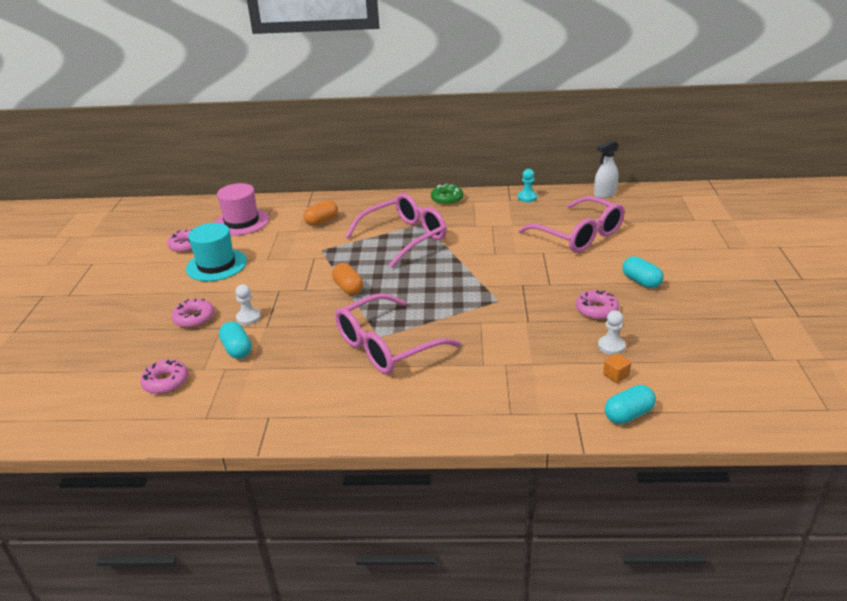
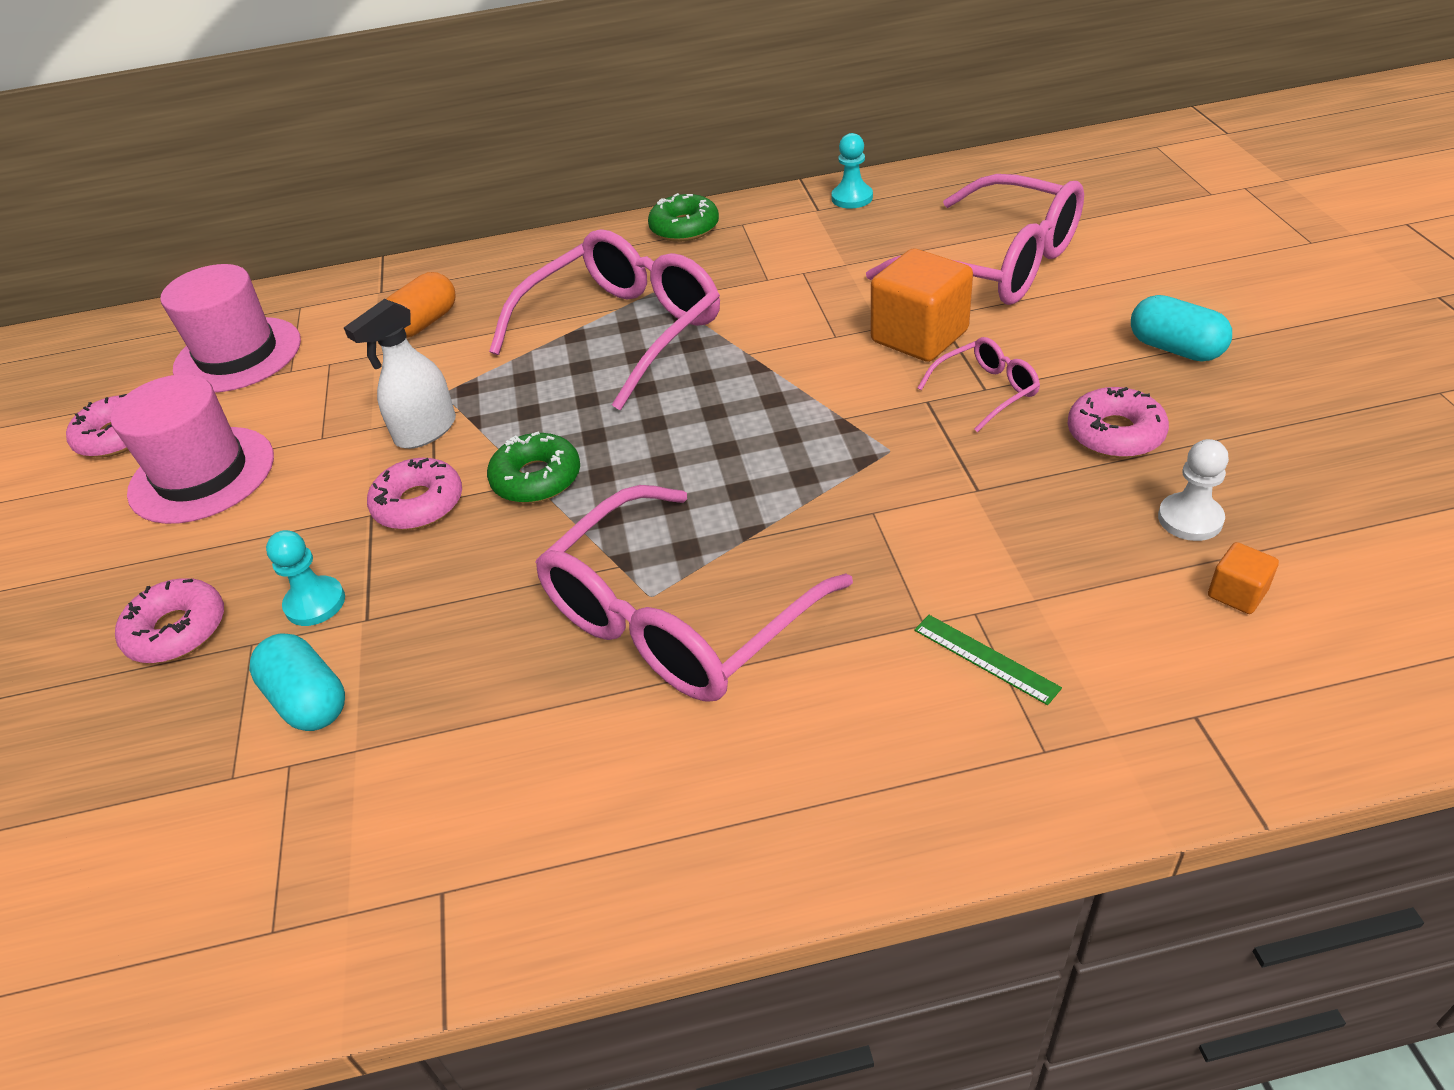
camera: 10 degrees left, 10 degrees up
(166, 382) = (139, 838): pink donut -> pink donut (419, 504)
(216, 265) = (202, 475): turquoise hat -> pink hat
(248, 317) = (315, 603): white pawn -> turquoise pawn
(348, 288) = (536, 478): orange capsule -> green donut
(502, 380) = (985, 658): none -> green ruler
(531, 259) = (919, 336): none -> orange cube
(549, 285) = (986, 391): none -> pink glasses
(604, 194) = (1005, 166): white spray bottle -> white spray bottle (425, 431)
(628, 414) = (1317, 695): turquoise capsule -> none

